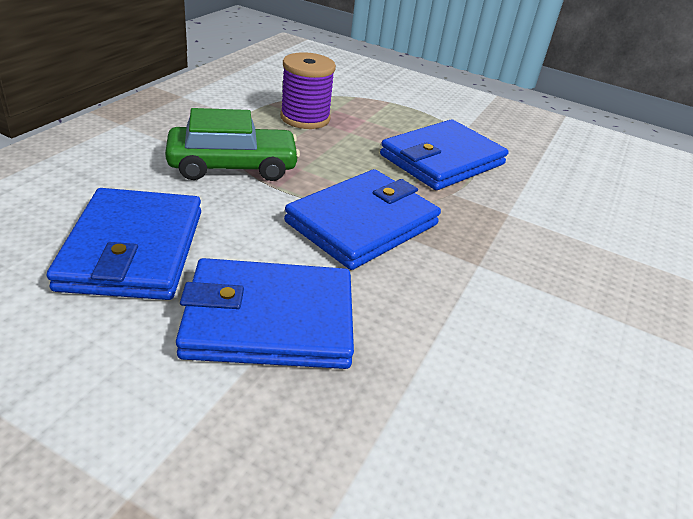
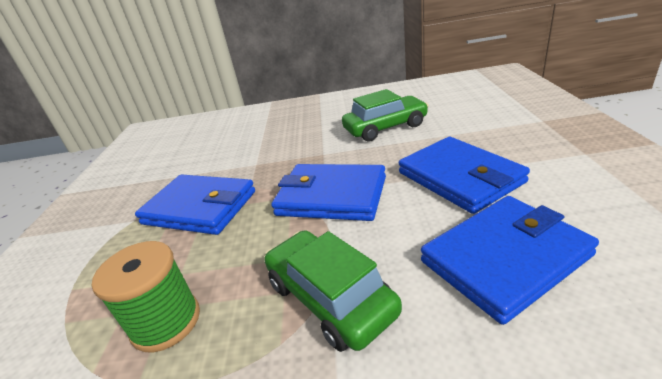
camera: 110 degrees left, 5 degrees down
(305, 118) = (166, 322): purple spool -> green spool
(507, 363) = (385, 127): none -> green car

